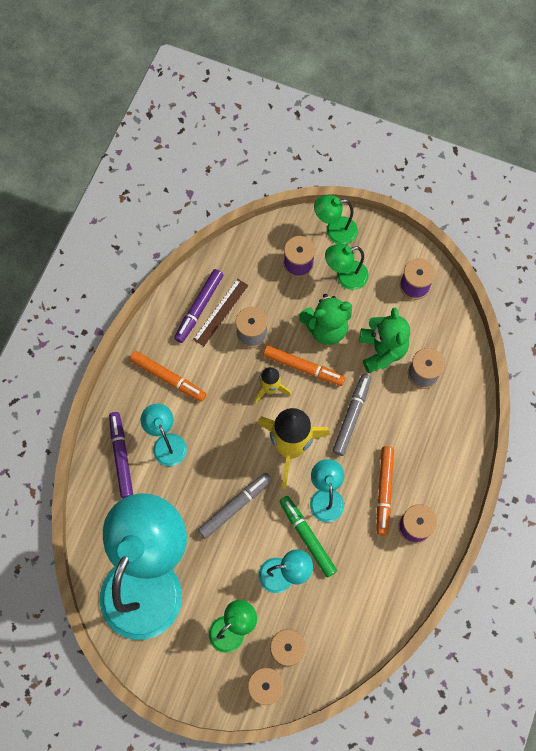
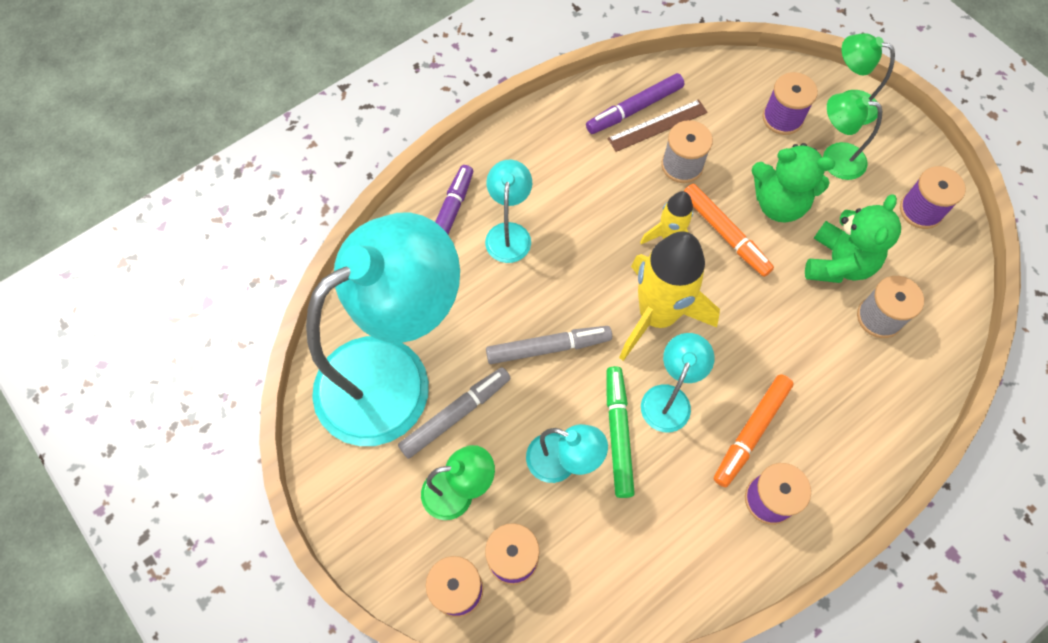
camera: 30 degrees right, 5 degrees down
(168, 378) = (553, 164): orange marker -> none
(351, 417) = (755, 320): grey marker -> grey marker (455, 415)

